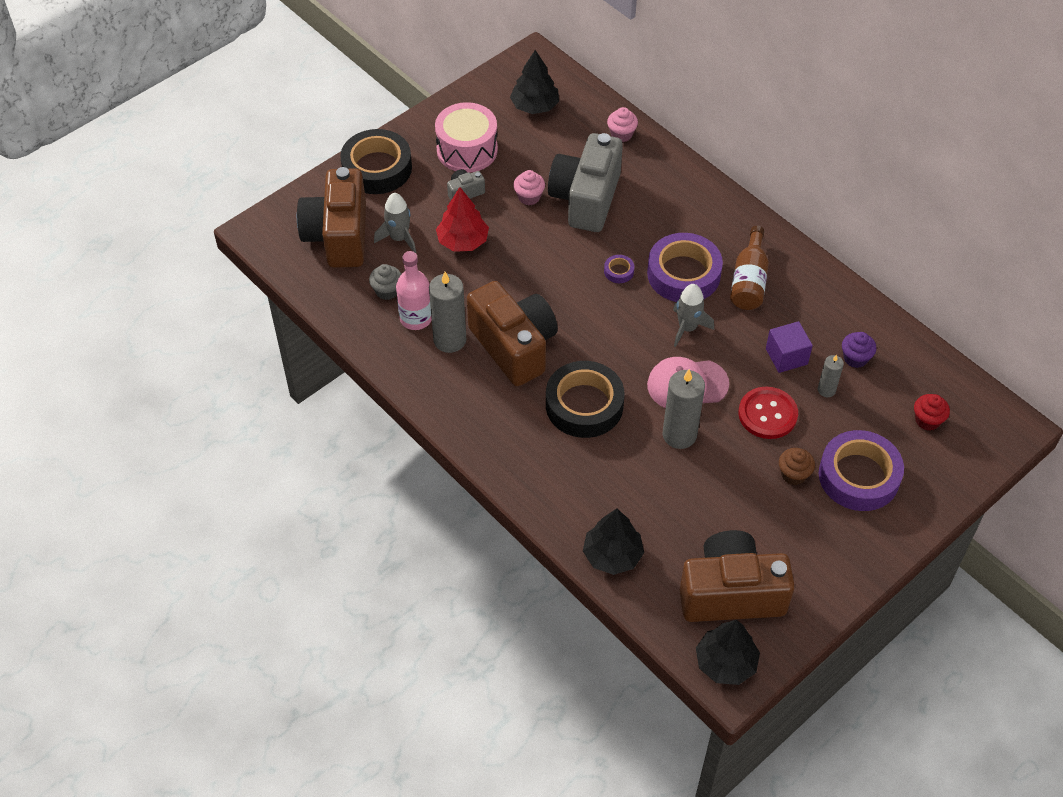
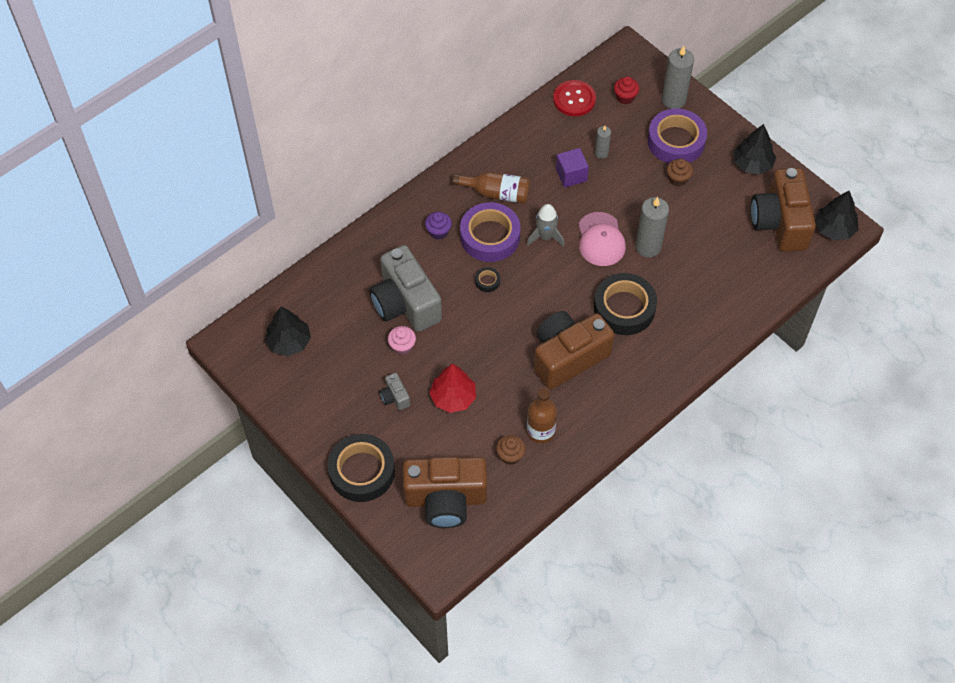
camera: 90 degrees left, 5 degrees up
(387, 291) = (510, 455): grey cupcake -> brown cupcake
(399, 238) = (449, 448): grey rocket -> none
(416, 318) = (540, 431): pink bottle -> brown bottle
(449, 340) = (563, 405): grey candle -> grey candle (673, 100)
(467, 150) = (342, 396): pink drum -> none
(586, 198) = (405, 303): grey camera -> grey camera turned 45 degrees clockwise
(612, 555) = (757, 293): black tree -> black tree (752, 164)
(618, 271) = (487, 281): purple tape -> black tape
(621, 134) = (329, 275): pink cupcake -> none
(767, 414) = (625, 190): red button -> red button (574, 99)
(855, 358) = (571, 133): purple cupcake -> purple cupcake (438, 232)

